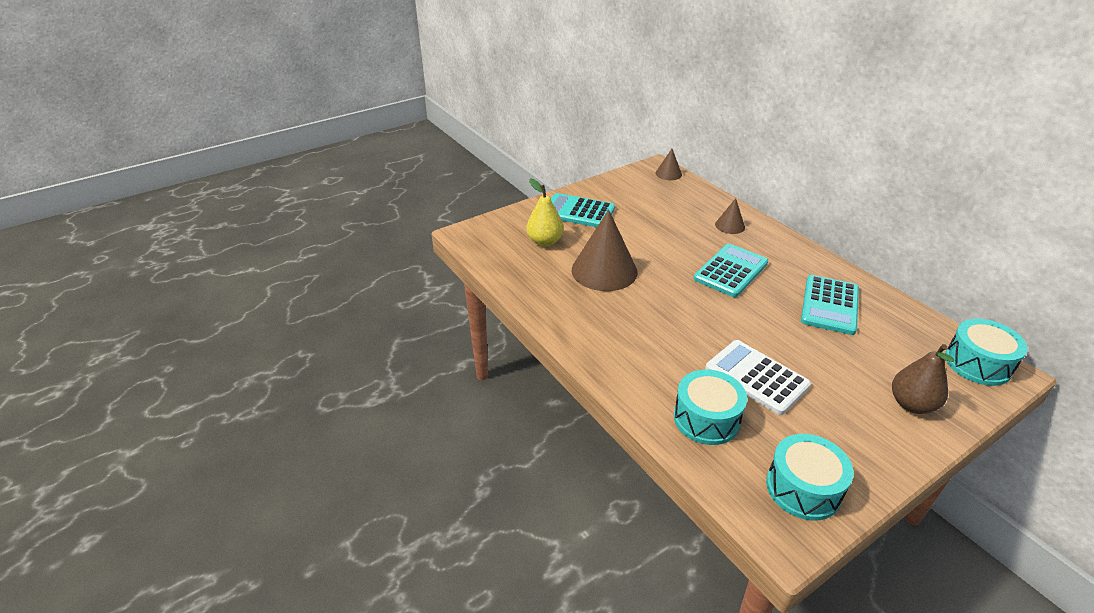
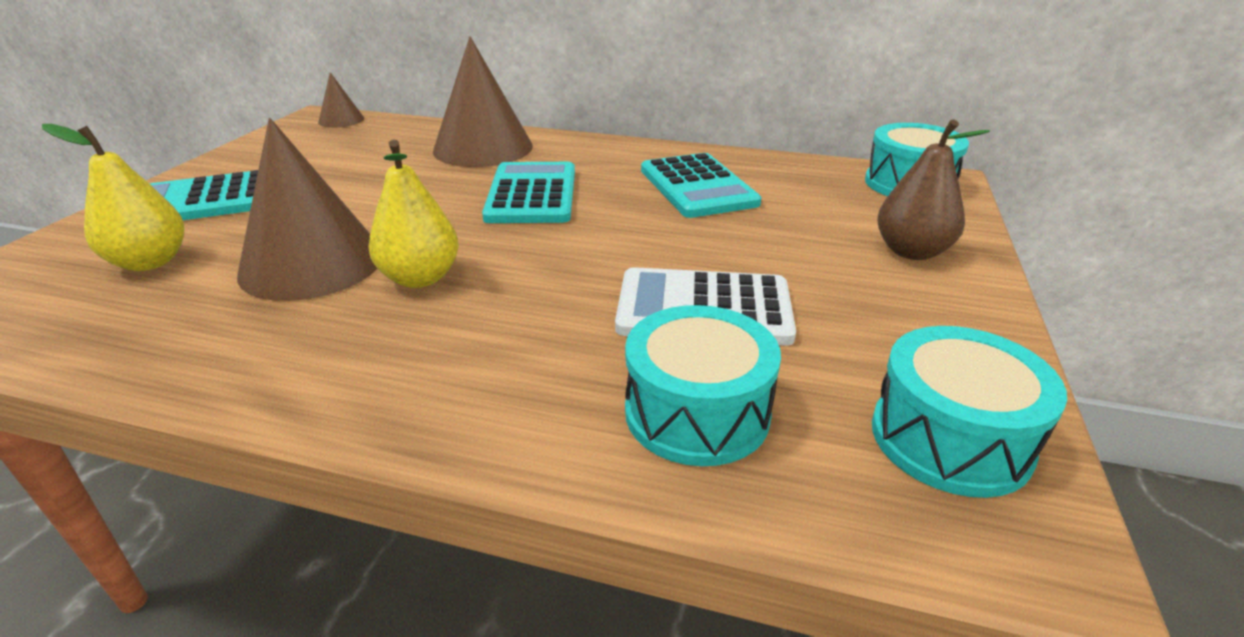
camera: 40 degrees left, 5 degrees down
(643, 299) = (420, 278): none -> yellow pear
(730, 225) = (483, 148): brown cone -> brown cone, size x2.04

